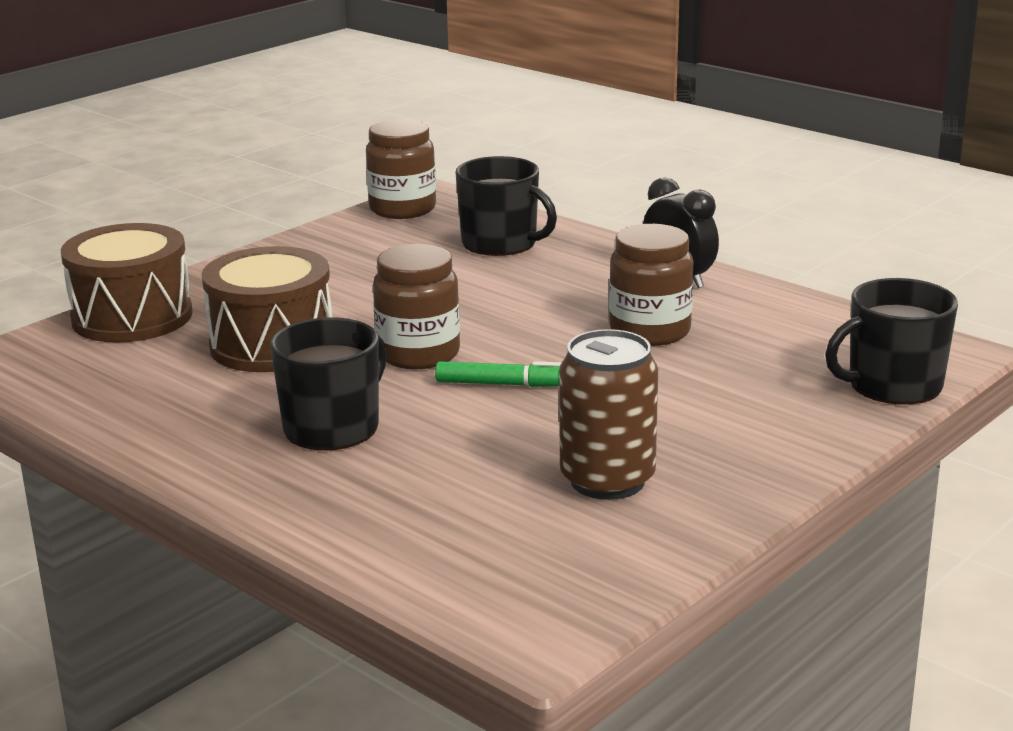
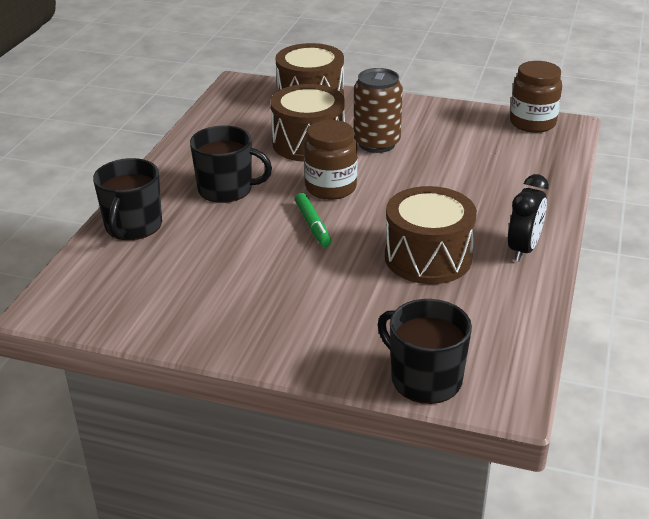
camera: 65 degrees right, 10 degrees up
(501, 243) = (514, 169): black mug -> black mug (133, 226)
(607, 480) = (217, 290): brown can -> brown can (376, 143)
(650, 331) = (428, 257): brown jar -> brown drum

